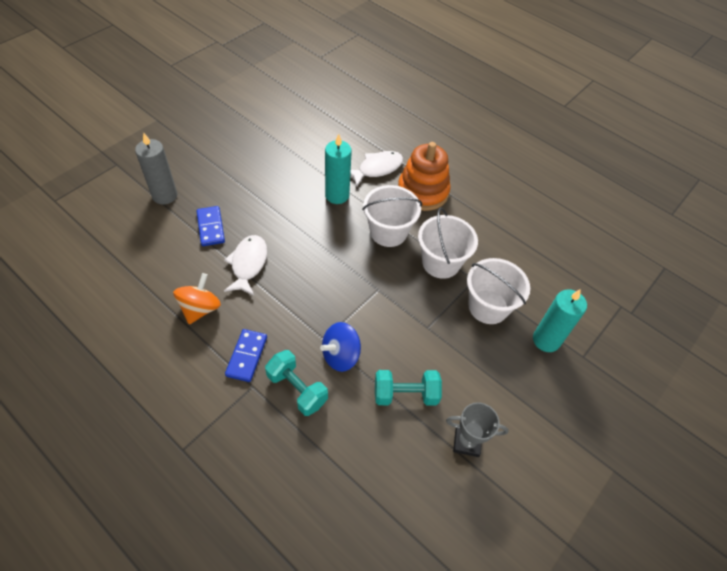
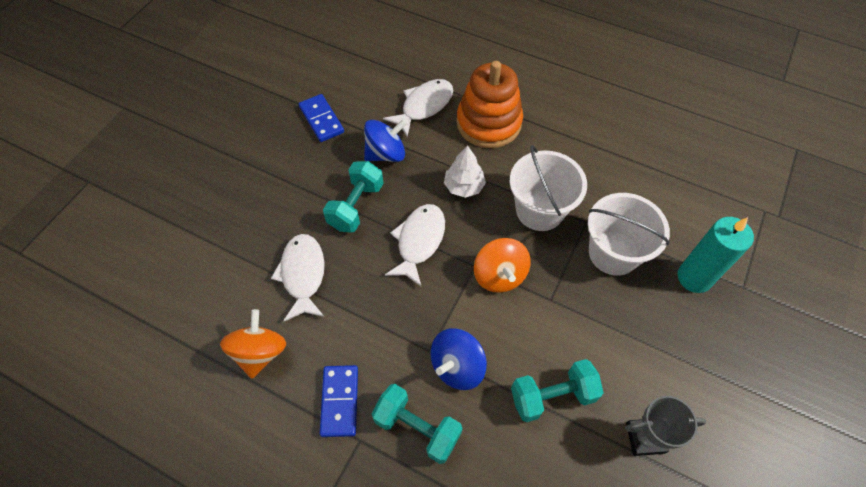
camera: 10 degrees left, 5 degrees up
(165, 195) = (166, 209): grey candle -> none
(210, 227) = (239, 237): blue domino -> blue domino (321, 120)
(302, 226) = (356, 206): none -> turquoise dumbbell
(337, 195) = (386, 154): turquoise candle -> blue spinning top
(341, 262) = (419, 241): none -> white fish
(388, 232) = (464, 186): white bucket -> white tree
(394, 301) = (499, 275): none -> orange spinning top

